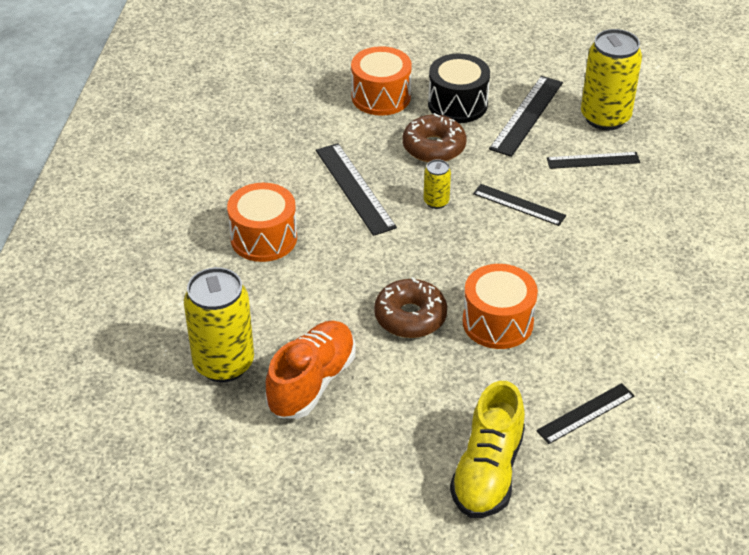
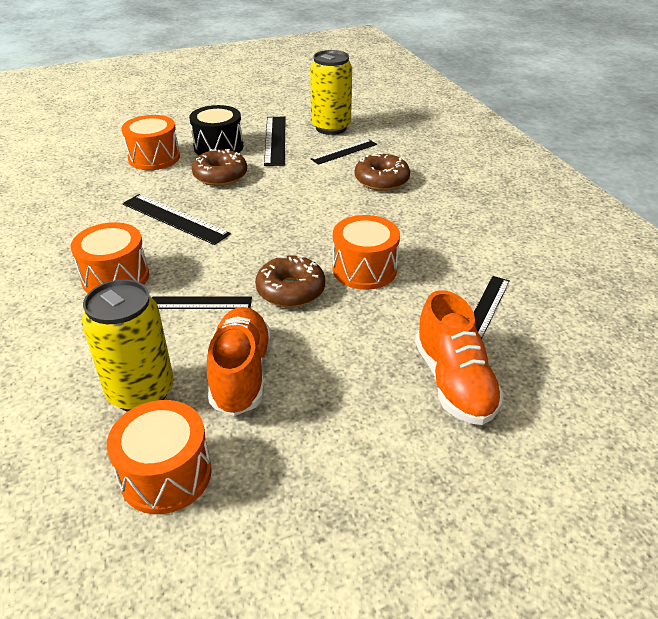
camera: 30 degrees left, 5 degrees down
(204, 441) = (166, 474): none -> orange drum
(436, 202) = (249, 208): yellow can -> none
(487, 472) = (454, 382): yellow shoe -> orange shoe
(519, 204) = (314, 191): black ruler -> black ruler (201, 303)
(604, 217) = (381, 180): none -> brown donut

